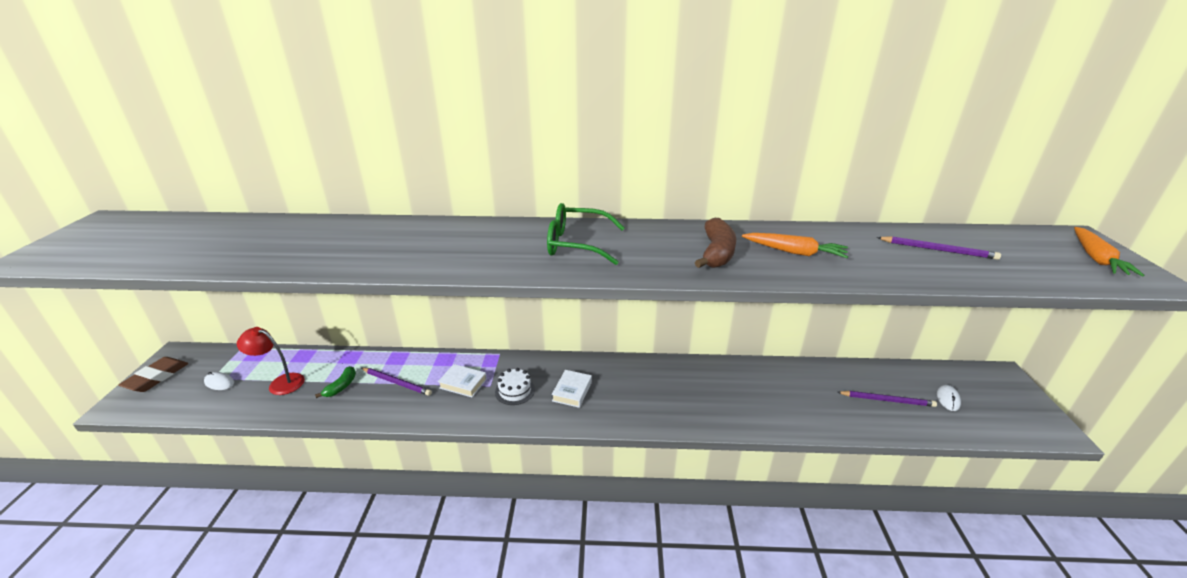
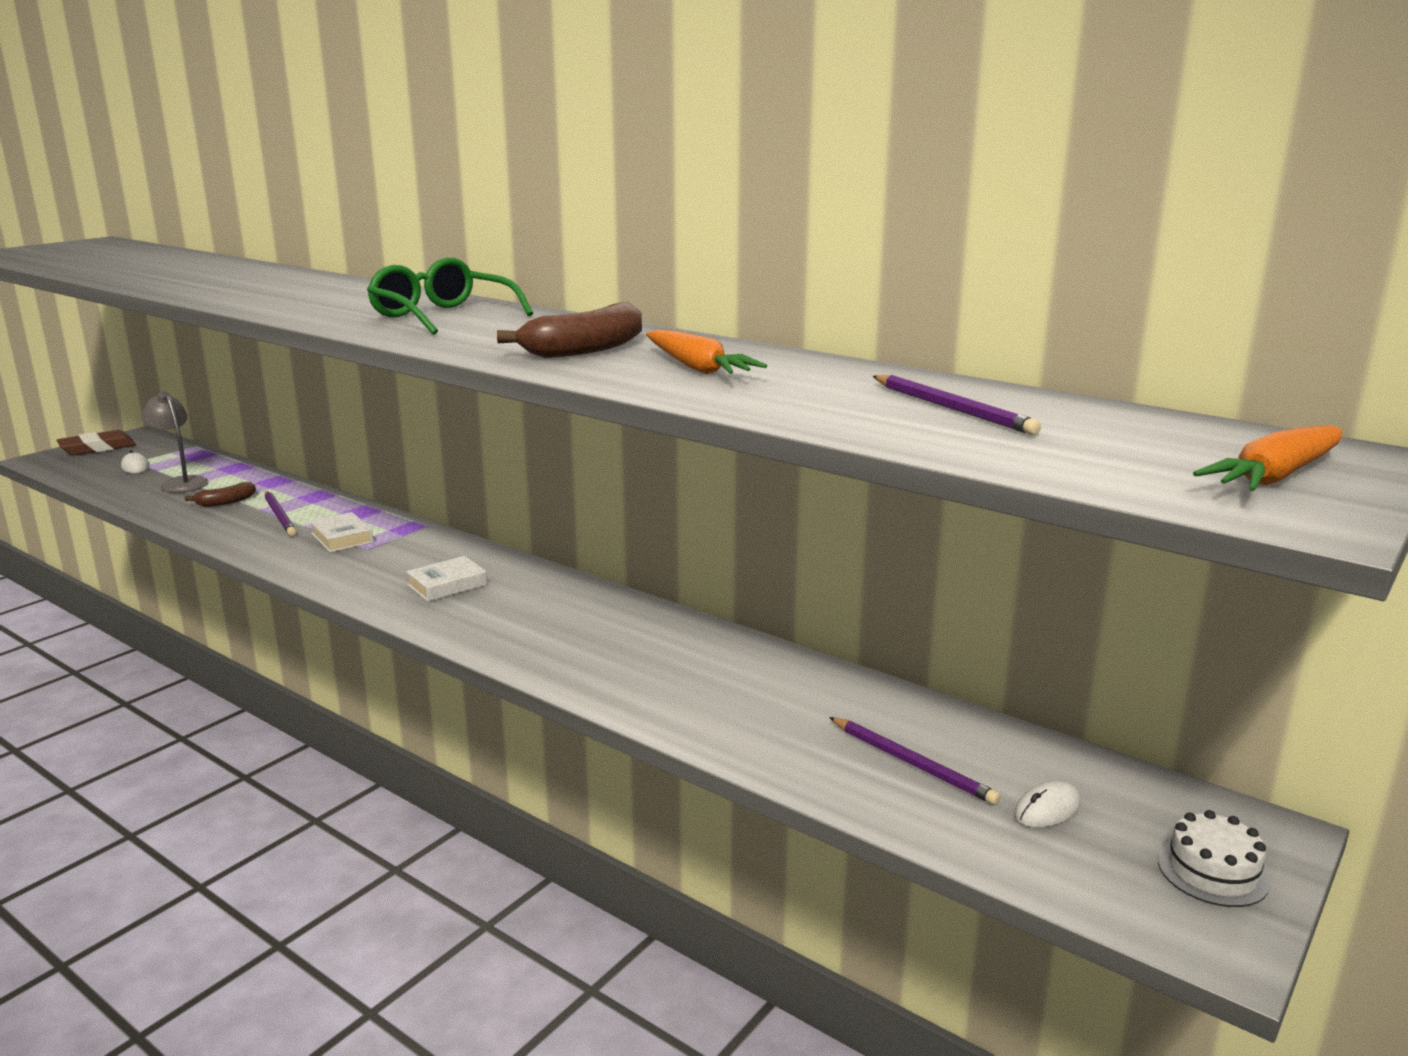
camera: 35 degrees right, 10 degrees down
(280, 383) = (181, 482): red lamp -> grey lamp
(341, 386) = (226, 502): green banana -> brown banana
(515, 391) = (384, 562): white cake -> white cake (1212, 871)

